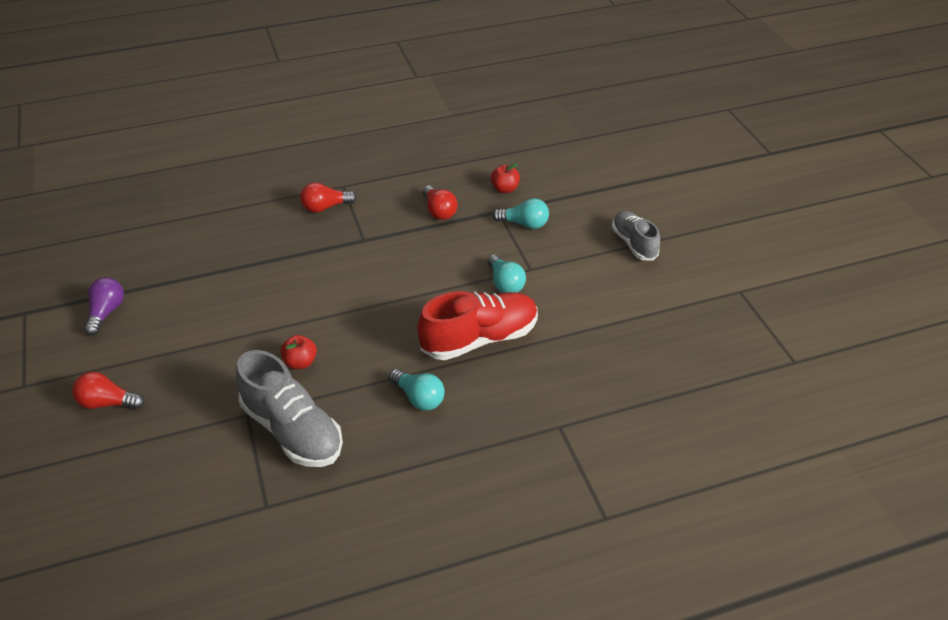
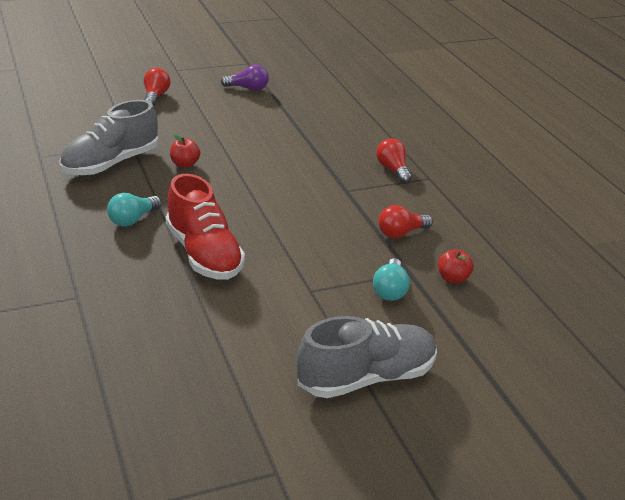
camera: 85 degrees right, 10 degrees down
(505, 284) = (286, 272): turquoise light bulb -> none
(634, 243) = (366, 377): grey shoe -> grey shoe, size x1.61

